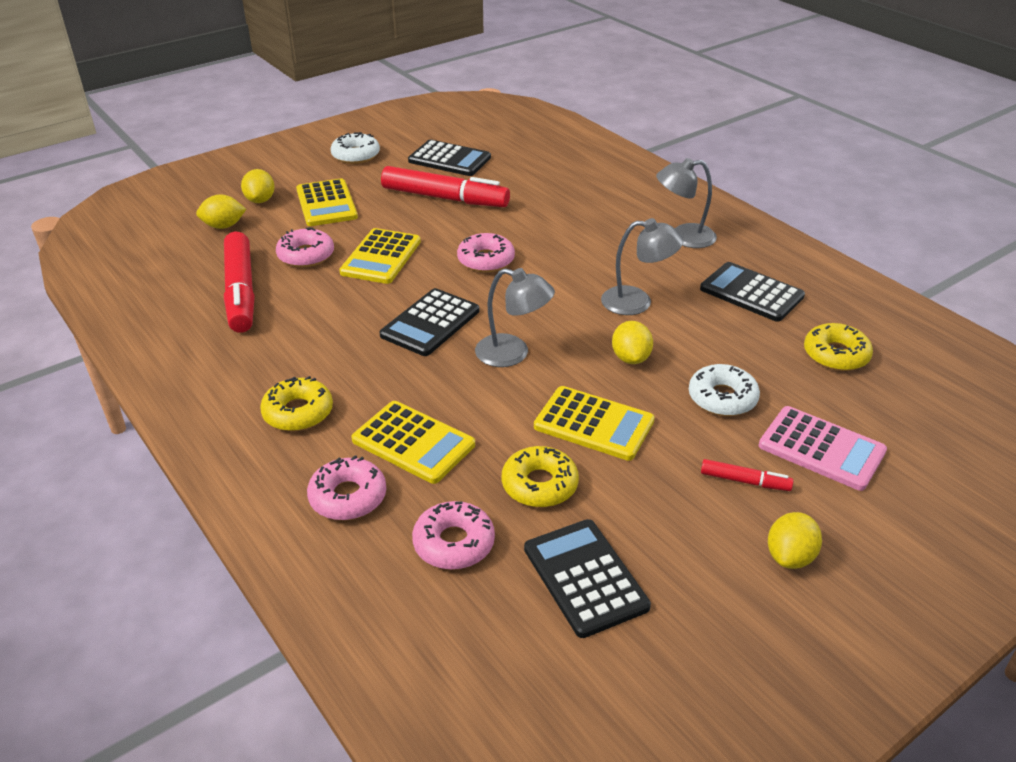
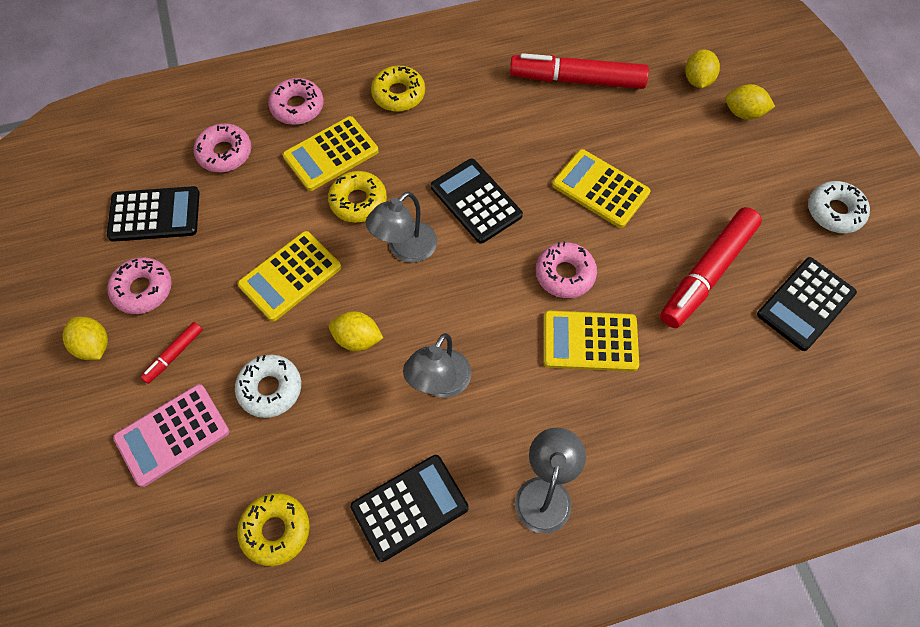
camera: 110 degrees right, 25 degrees up
(306, 255) = (623, 132): pink donut -> pink donut (143, 289)
(326, 204) = (722, 165): yellow calculator -> yellow calculator (590, 341)
(539, 485) = (247, 217): yellow donut -> yellow donut (358, 201)

